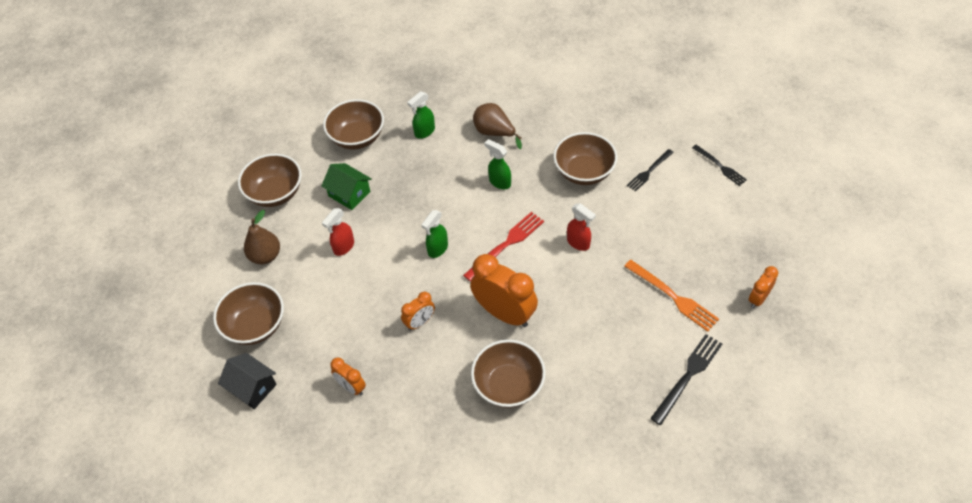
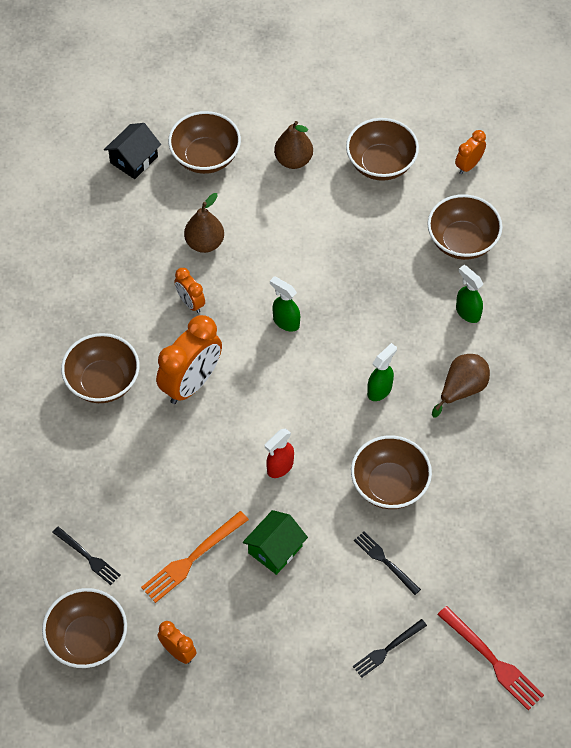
camera: 90 degrees right, 5 degrees up
(343, 247) = (298, 231): red spray bottle -> none
(349, 194) = (374, 235): green house -> green house (275, 549)
(351, 387) = (122, 242): orange clock -> orange clock (468, 165)
(354, 317) = (204, 243): none -> brown pear
(506, 244) = (285, 391): red fork -> red fork (492, 660)
(688, 376) = (88, 557): black fork -> black fork, size x0.66
(765, 366) = (87, 639): none -> brown bowl

